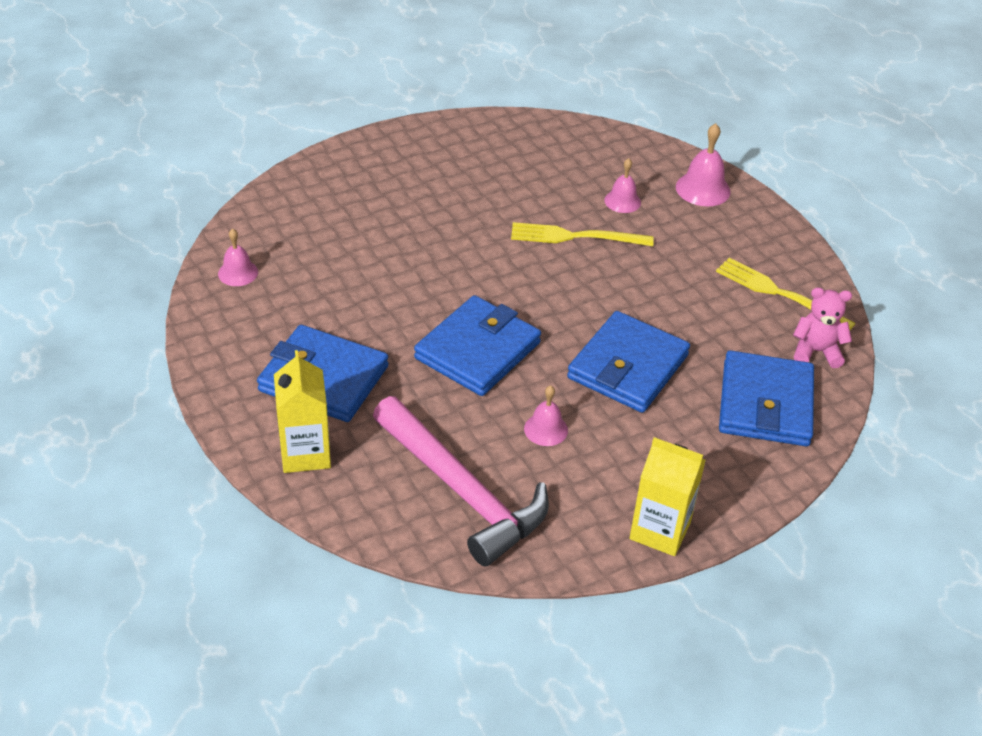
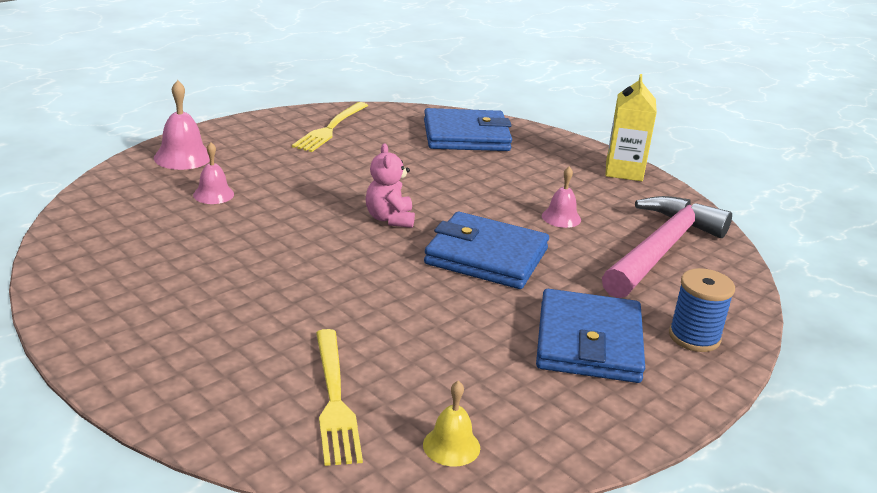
camera: 105 degrees left, 15 degrees down
(238, 273) = (451, 446): pink bell -> yellow bell
(305, 453) = (694, 337): yellow carton -> blue spool
(575, 237) = (283, 216): yellow fork -> yellow fork (334, 400)
(627, 367) = (460, 186): blue wallet -> none
(816, 351) = (395, 118): pink teddy bear -> pink teddy bear (390, 219)

